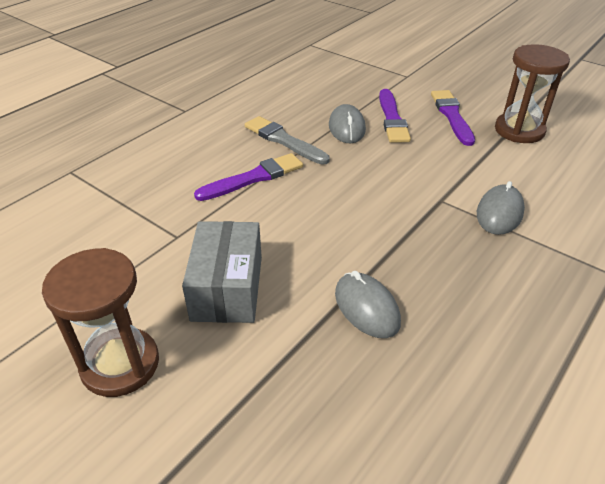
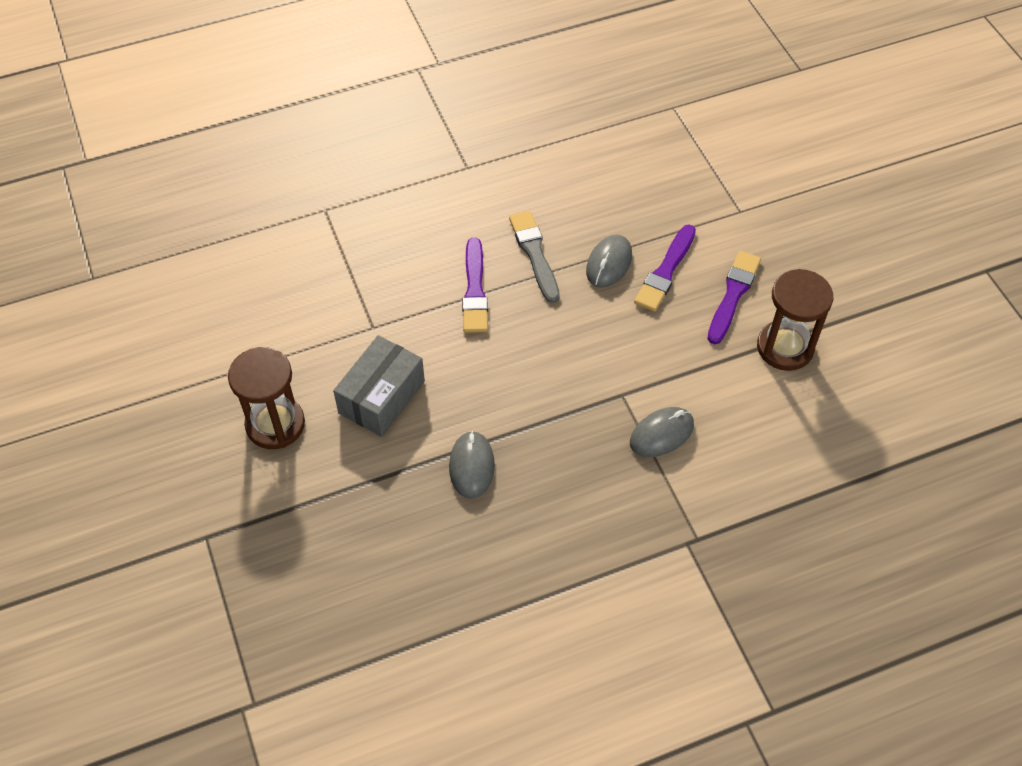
camera: 30 degrees right, 15 degrees up
(253, 178) = (475, 290): purple brush -> purple brush turned 90 degrees clockwise

